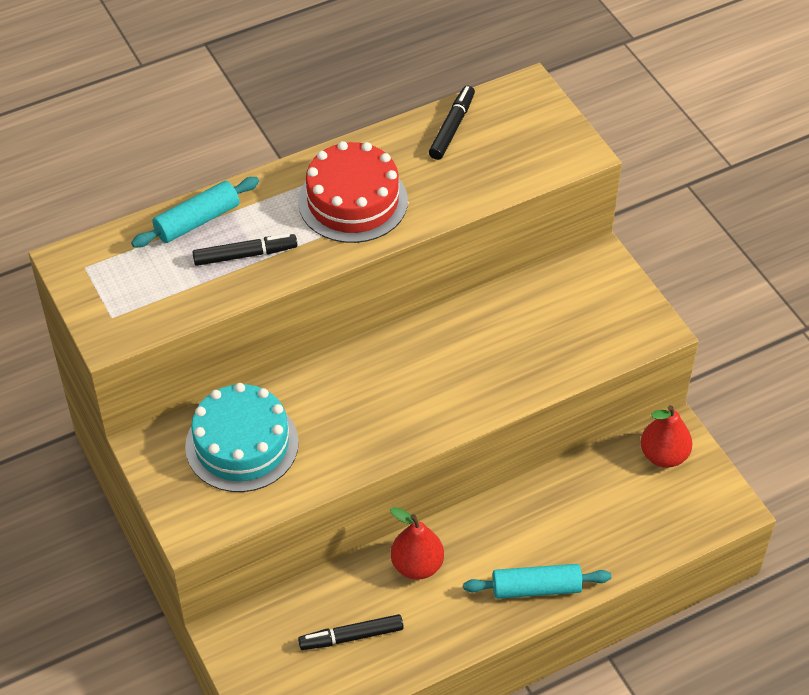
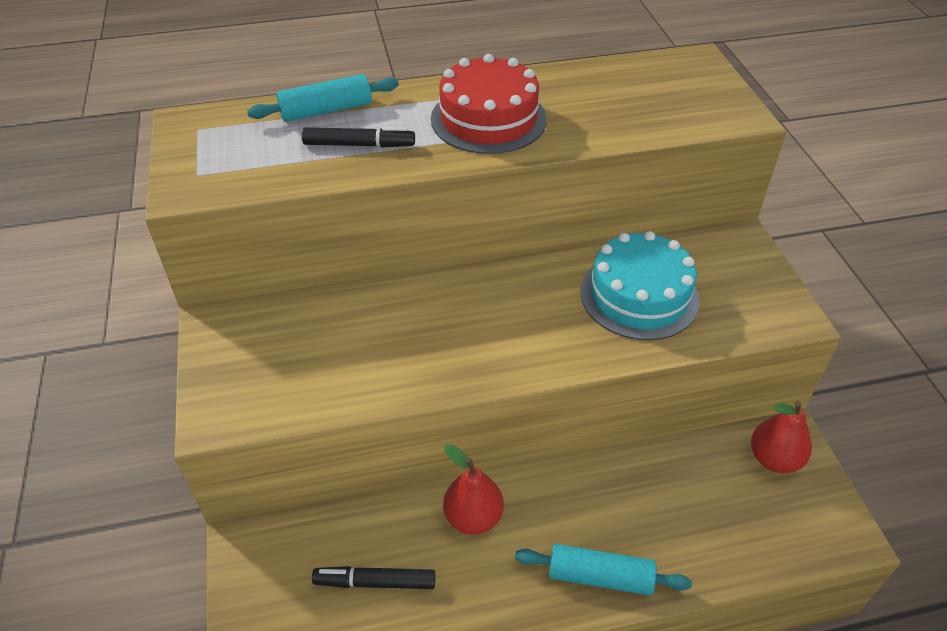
camera: 15 degrees right, 5 degrees down
(242, 444) = (309, 341): turquoise cake -> turquoise cake (639, 296)
(451, 128) = (610, 77): black marker -> none

